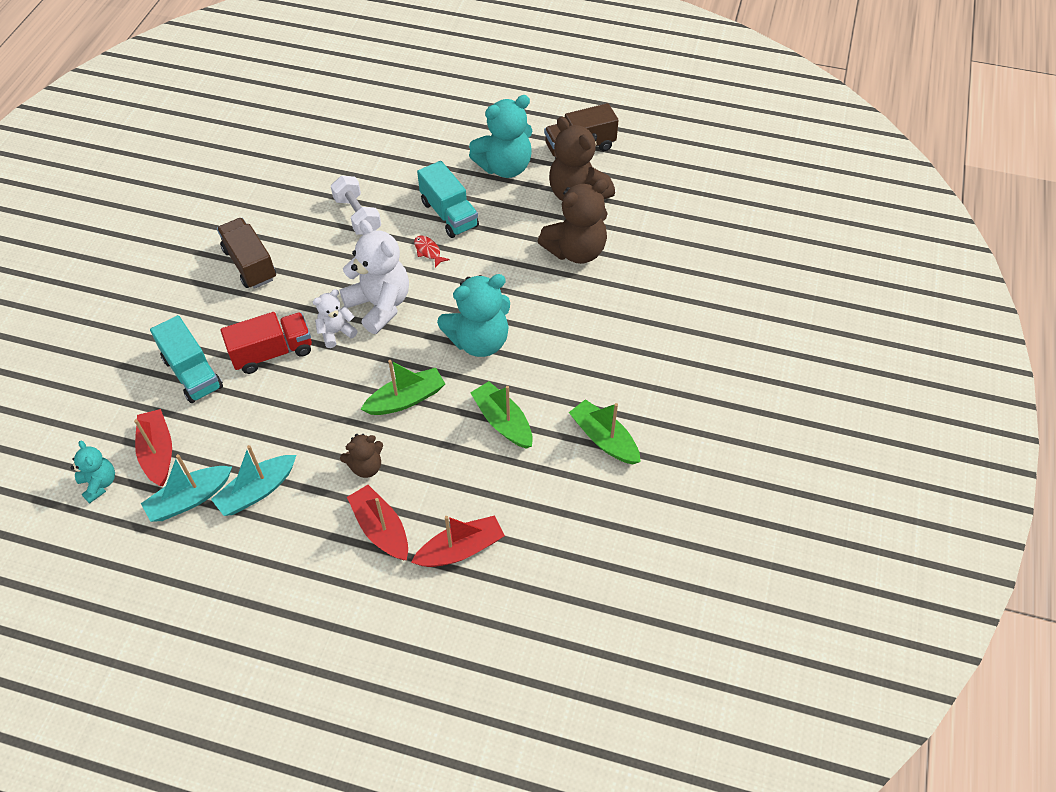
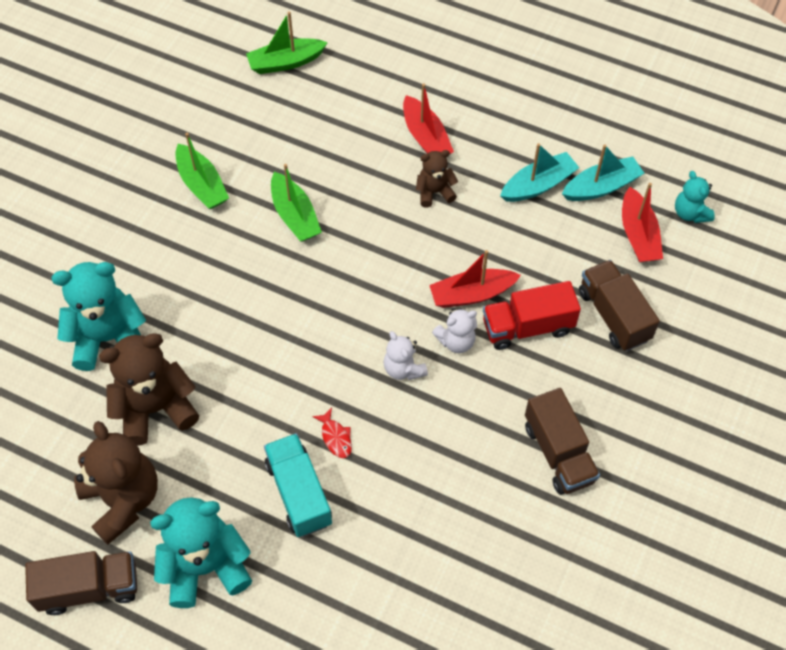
camera: 170 degrees left, 5 degrees up
(192, 373) = (613, 315): turquoise truck -> brown truck
(357, 216) = (419, 510): white dumbbell -> none
(380, 305) = (403, 369): white teddy bear -> white teddy bear, size x0.54
(406, 399) = (388, 252): green boat -> green boat (285, 62)
(460, 549) = (358, 112): red boat -> red boat (471, 294)
(479, 341) = (299, 306): turquoise teddy bear -> turquoise teddy bear (109, 338)

